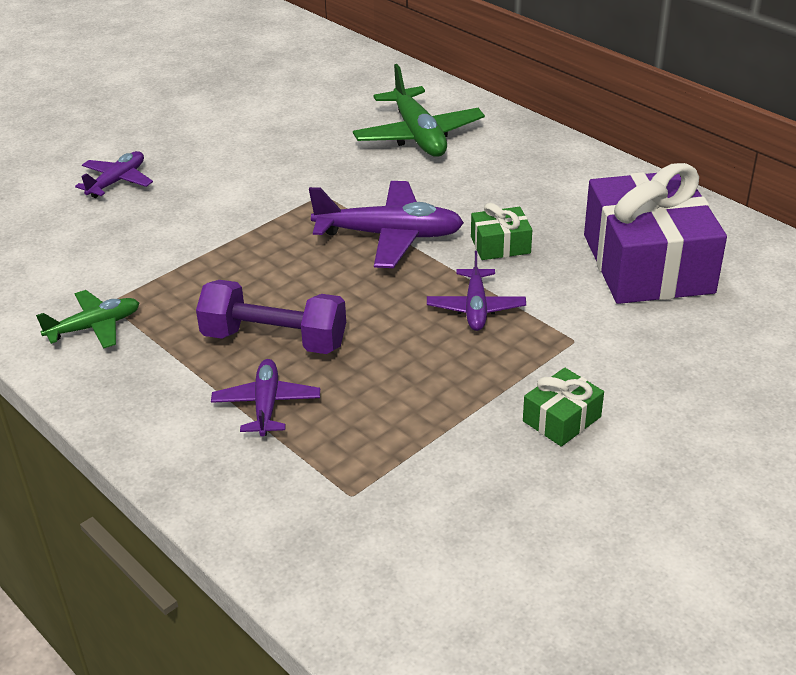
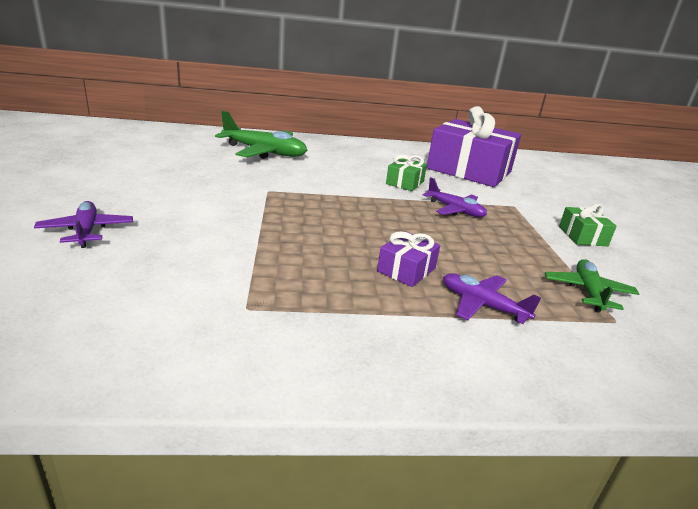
camera: 55 degrees left, 10 degrees down
(94, 327) = (272, 330): green plane -> green plane (588, 292)
(274, 340) = (406, 270): purple dumbbell -> purple gift
(389, 236) = (348, 196): purple plane -> none

